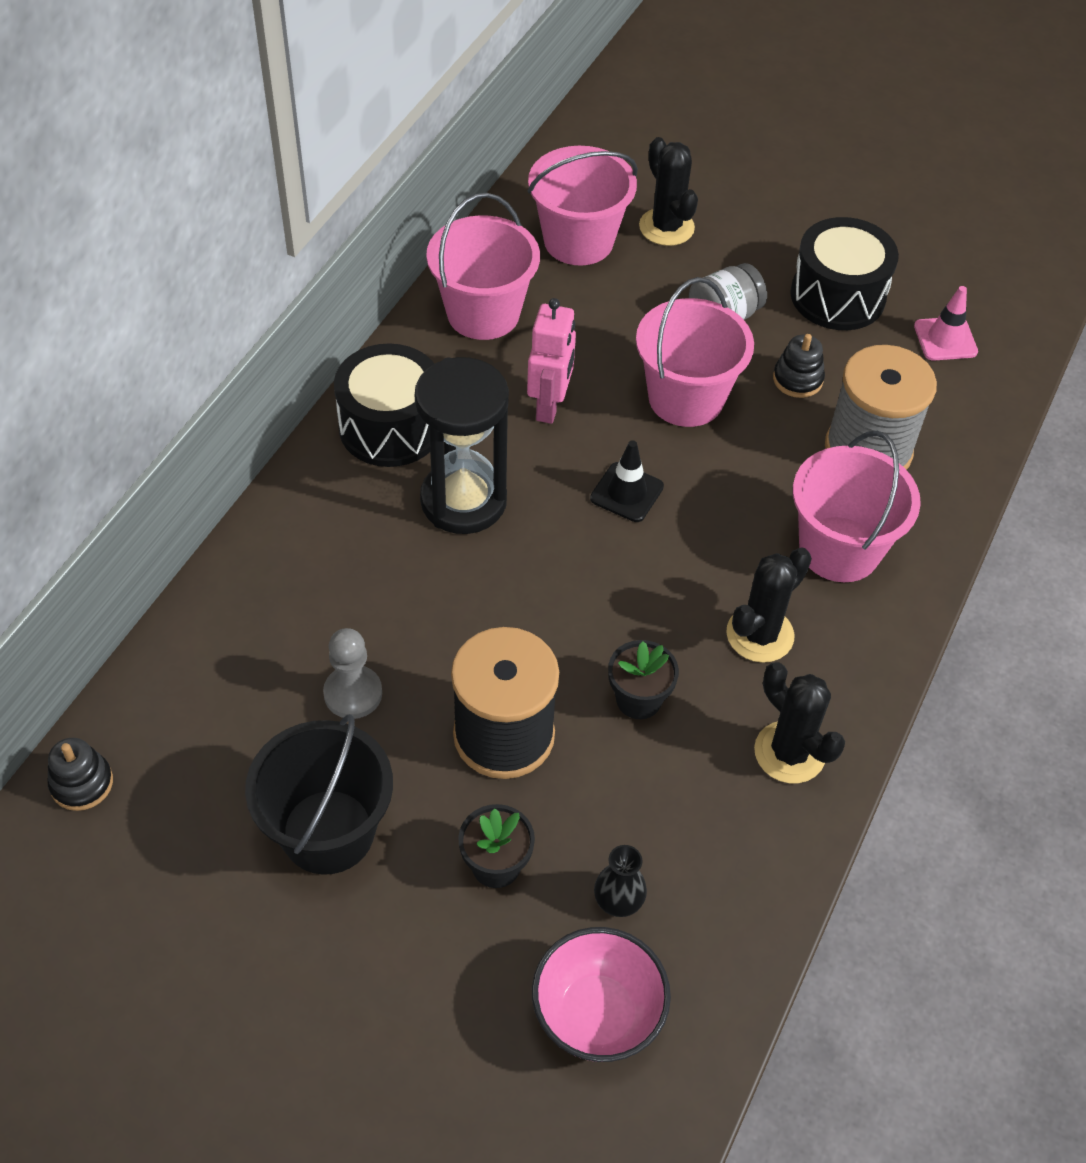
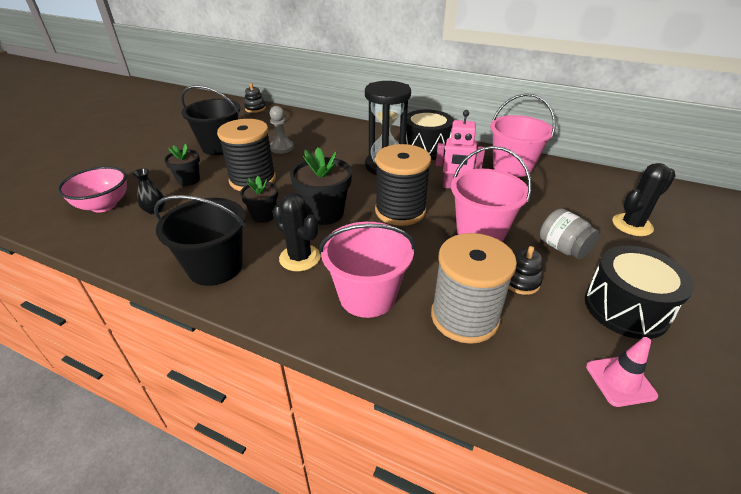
camera: 90 degrees right, 15 degrees down
(578, 241) = (591, 193): pink bucket -> none
(626, 492) = (400, 211): black traffic cone -> black spool
(632, 603) = (324, 213): none -> black flower pot
(789, 752) = (215, 267): black cactus -> black bucket

